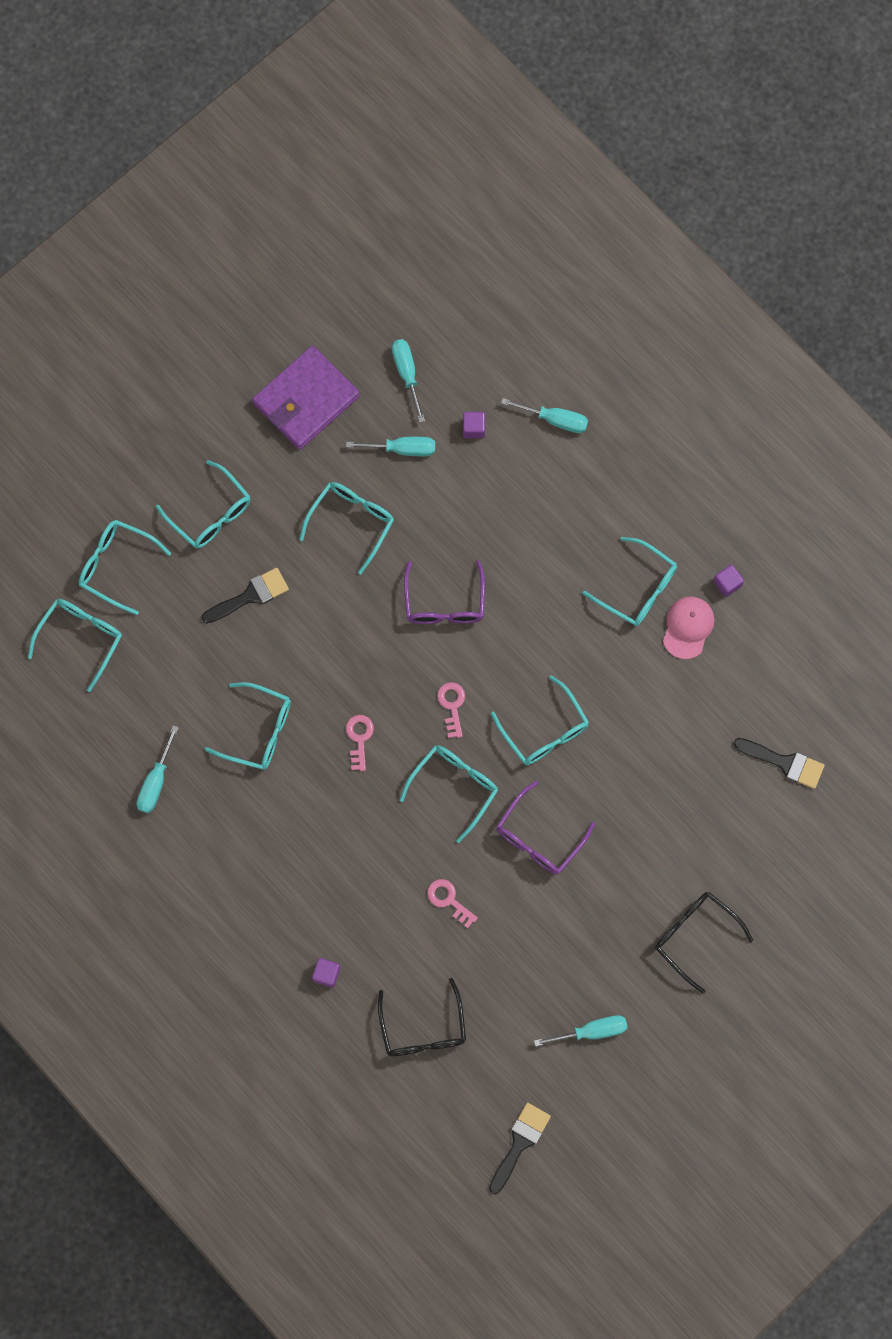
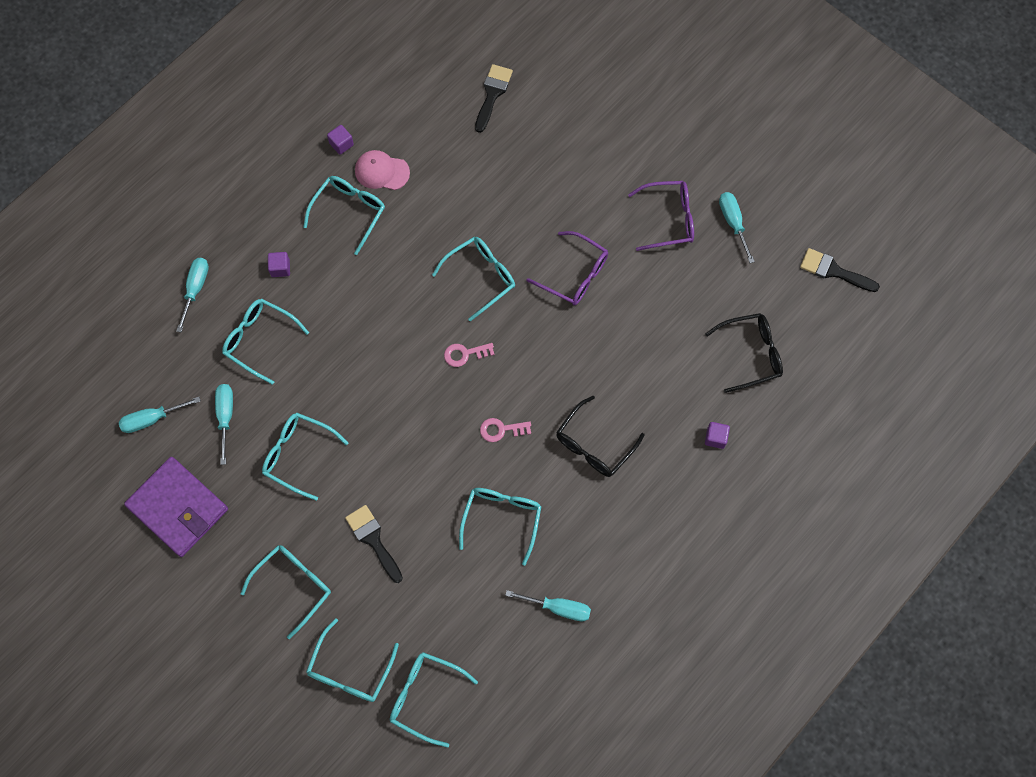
camera: 95 degrees left, 5 degrees down
(444, 603) = (371, 368): purple glasses -> purple glasses (669, 219)
(448, 900) = (638, 343): pink key -> none
(454, 787) = (537, 346): turquoise glasses -> turquoise glasses (259, 340)
(474, 428) = (204, 356): purple cube -> purple cube (280, 268)
(695, 936) = (644, 151): black glasses -> black glasses (594, 445)

